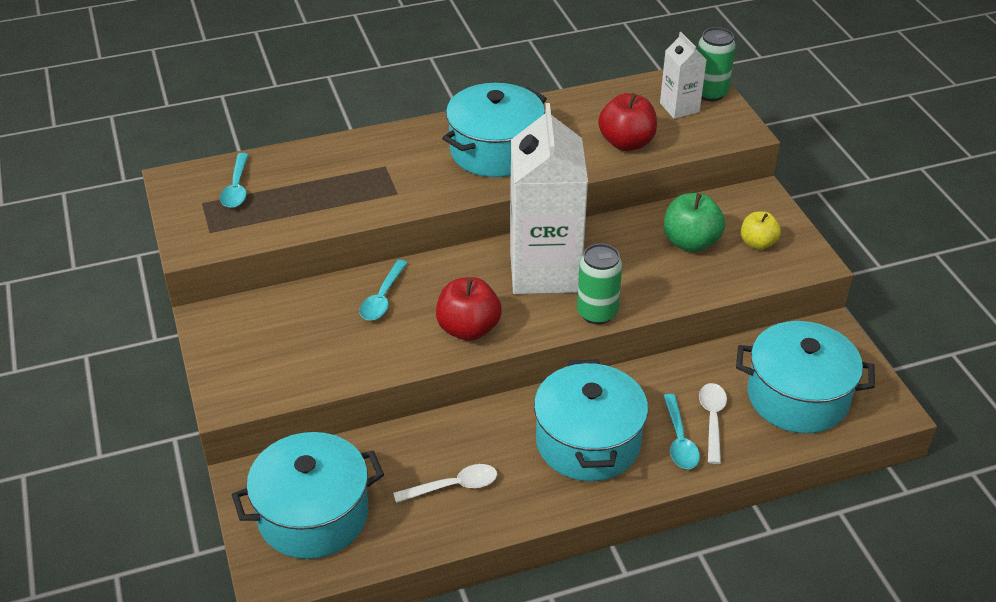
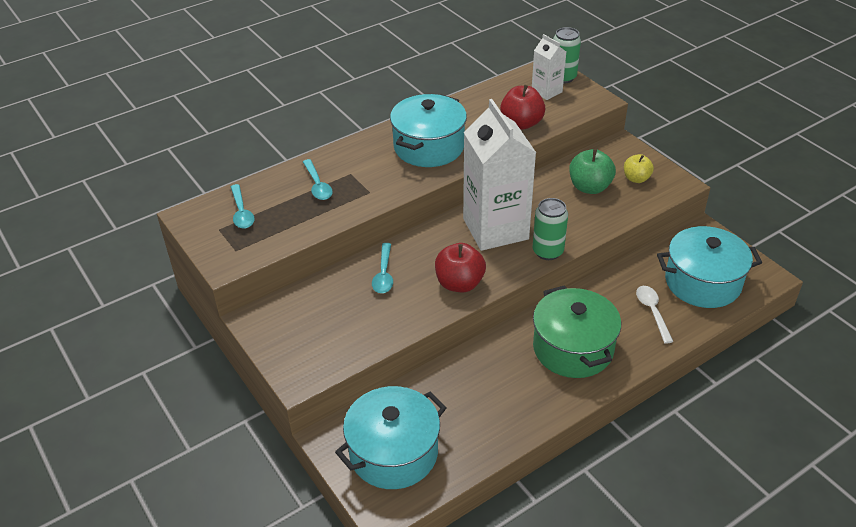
camera: 15 degrees left, 0 degrees up
(453, 486) = (490, 404): white spoon -> none
(588, 442) = (573, 348): turquoise pot -> green pot
(679, 440) = (636, 332): turquoise spoon -> turquoise spoon (317, 185)

